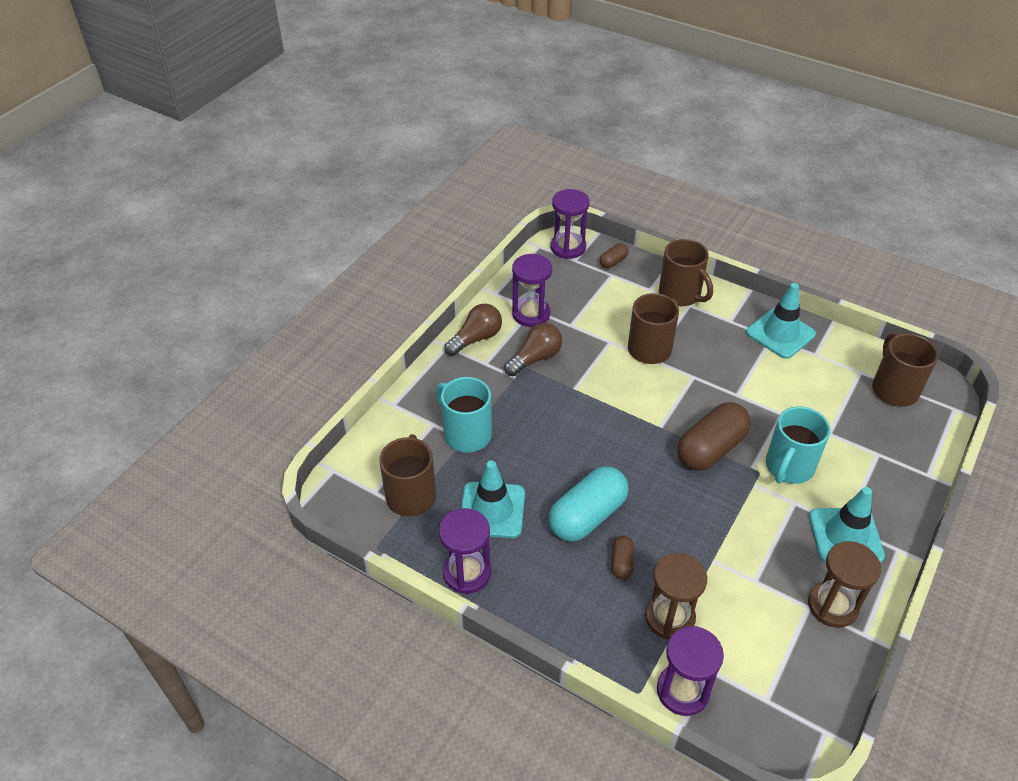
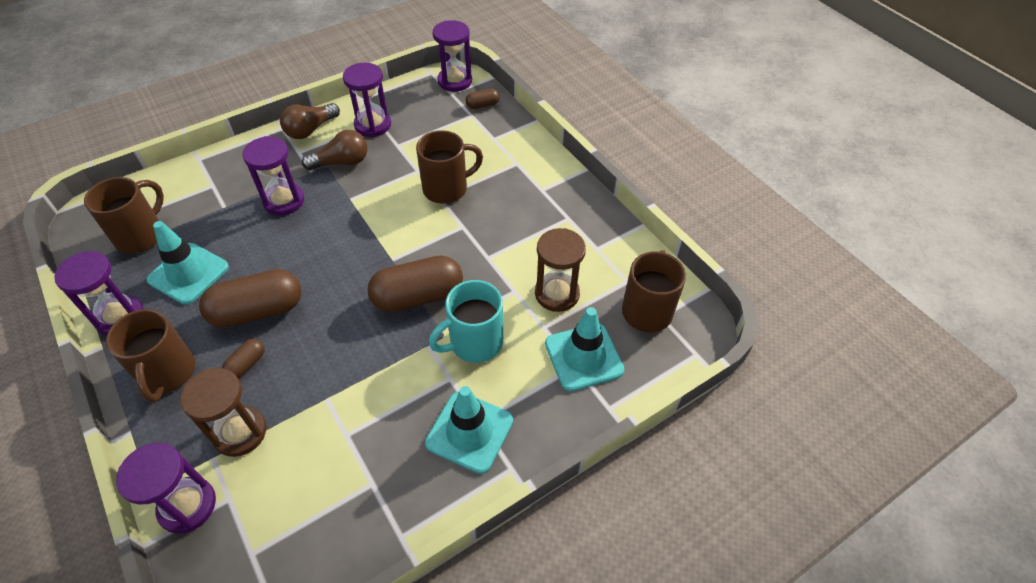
camera: 25 degrees right, 5 degrees up
(466, 434) = (229, 203): turquoise mug -> none
(476, 338) = (310, 130): brown light bulb -> brown light bulb turned 150 degrees clockwise
(516, 412) = (284, 201): none -> purple hourglass
(587, 516) = (258, 311): turquoise capsule -> brown capsule
(681, 295) = (517, 152): brown mug -> brown mug (168, 374)
(780, 333) = (579, 217): turquoise traffic cone -> turquoise traffic cone (583, 357)
(832, 606) = (395, 493): brown hourglass -> brown hourglass (557, 294)

